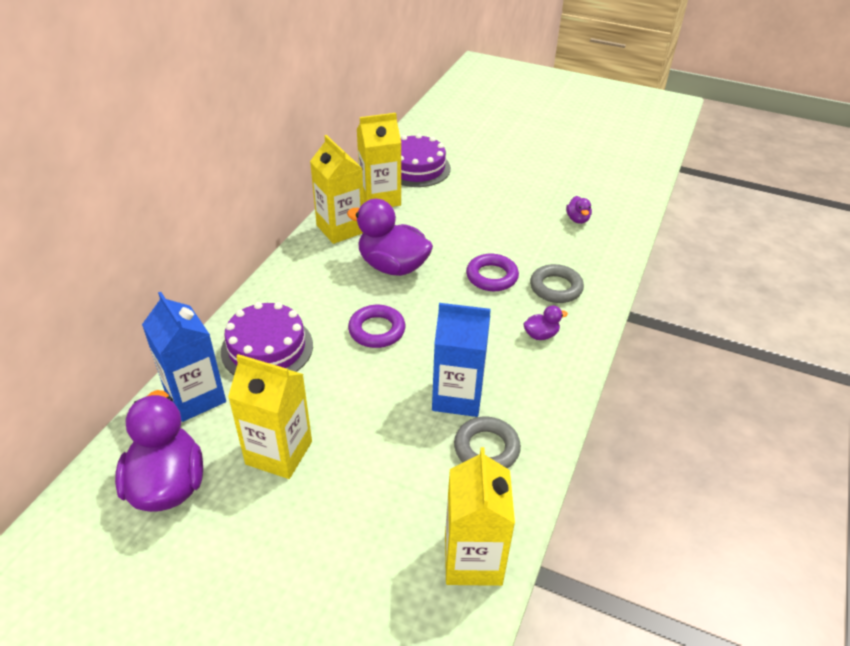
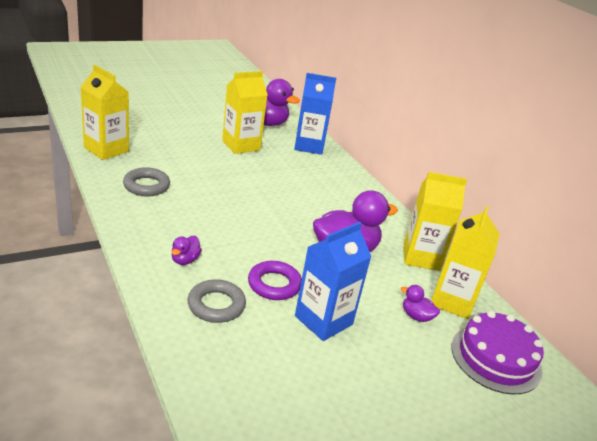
camera: 125 degrees right, 10 degrees down
(267, 348) = (320, 174): purple cake -> none
(377, 330) = (286, 209): purple ring -> none
(457, 396) = (192, 200): blue carton -> blue carton (323, 320)
(577, 219) = (285, 405): purple duck -> purple duck (416, 316)

